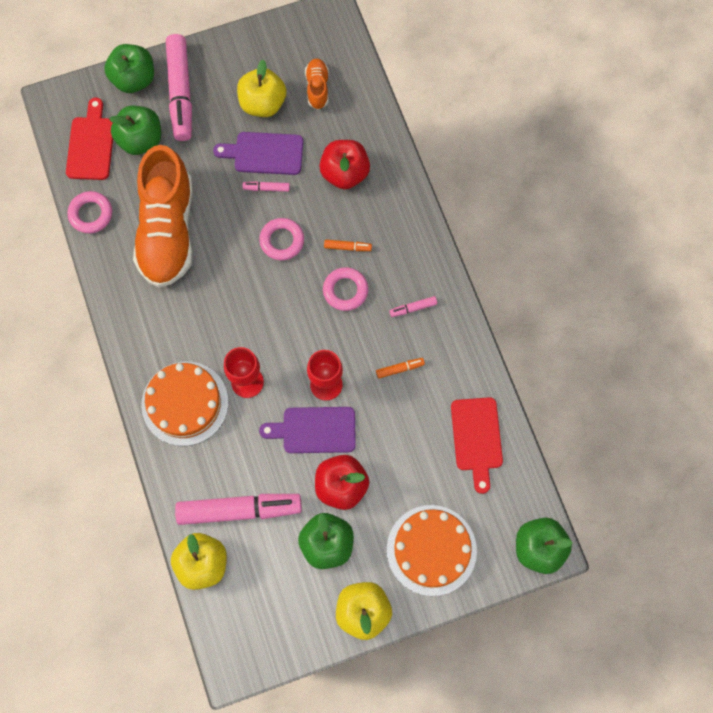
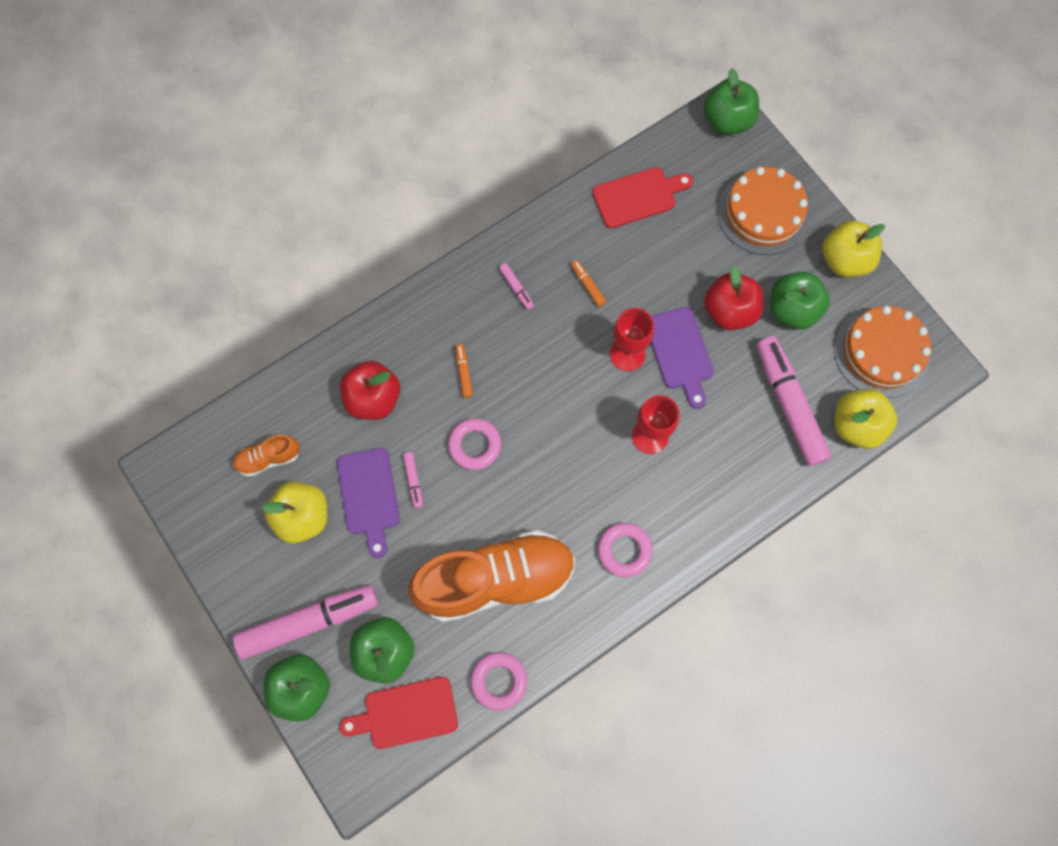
camera: 105 degrees left, 0 degrees up
(185, 403) = (694, 496): orange cake -> orange cake (882, 352)
(345, 290) = (515, 362): pink ring -> pink ring (624, 550)

